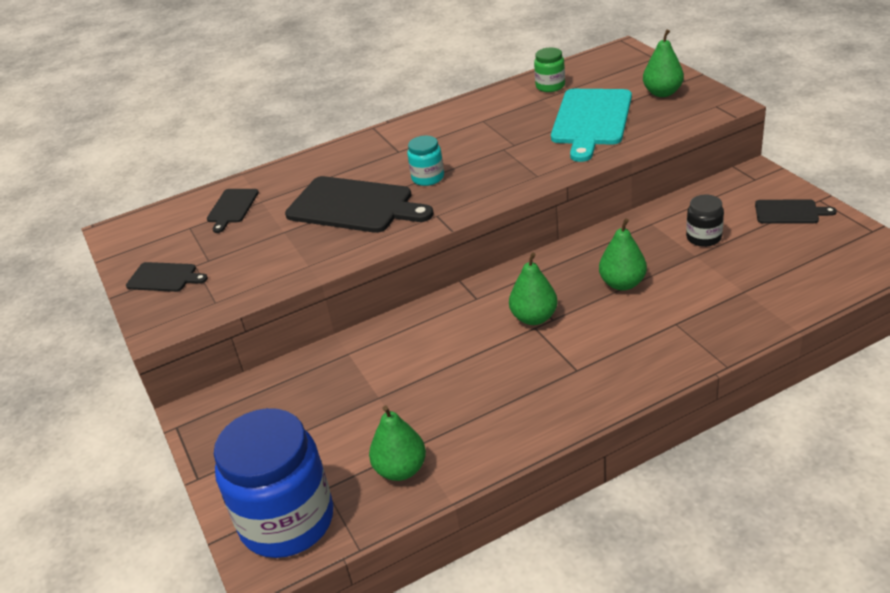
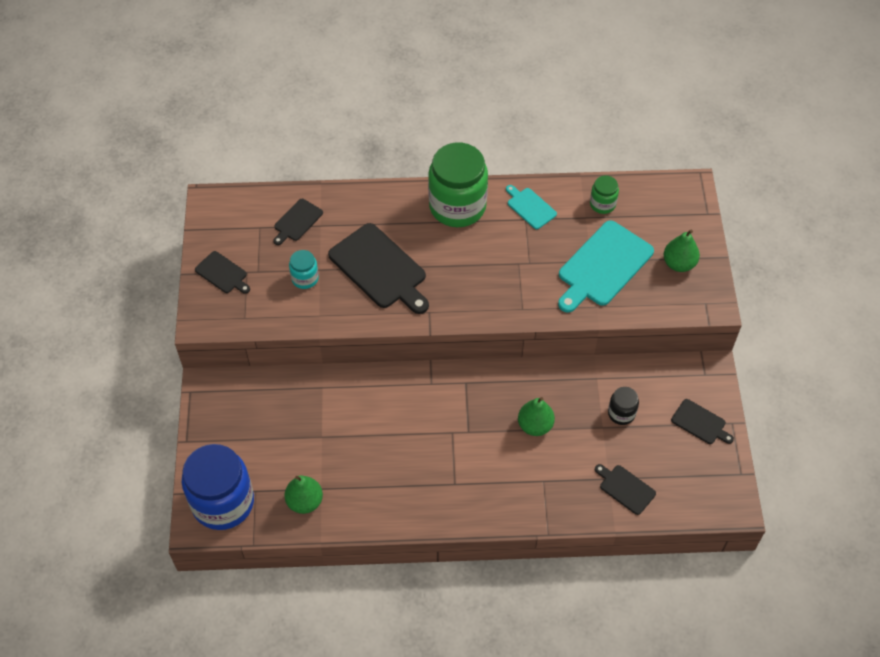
camera: 20 degrees right, 20 degrees up
(404, 137) = (457, 206): none -> green jar
(428, 178) = (446, 266): turquoise jar -> turquoise jar (305, 278)
(480, 112) = (530, 207): none -> turquoise cutting board
(534, 318) = (457, 423): green pear -> none
(770, 291) = (625, 488): none -> black cutting board

